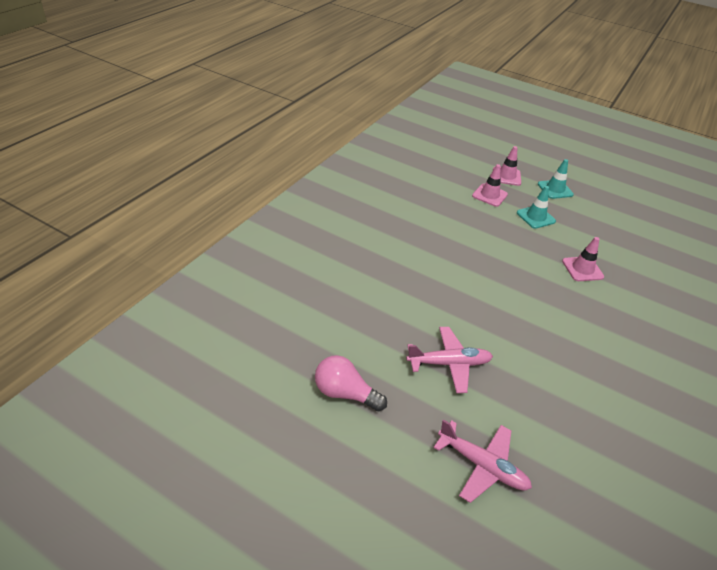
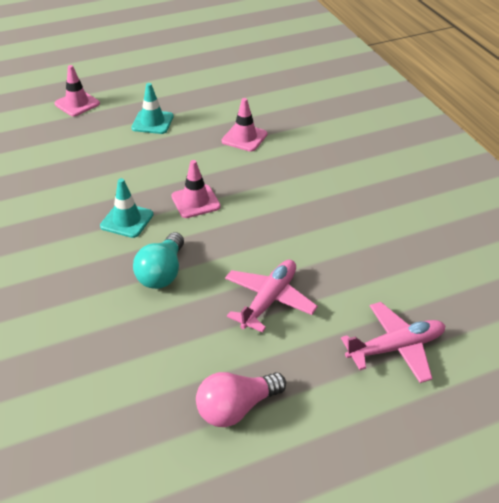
camera: 50 degrees left, 0 degrees up
(414, 295) = (162, 273): none -> turquoise light bulb
(489, 195) = (88, 132): pink traffic cone -> pink traffic cone (195, 201)
(555, 189) = (132, 86): turquoise traffic cone -> turquoise traffic cone (127, 220)

